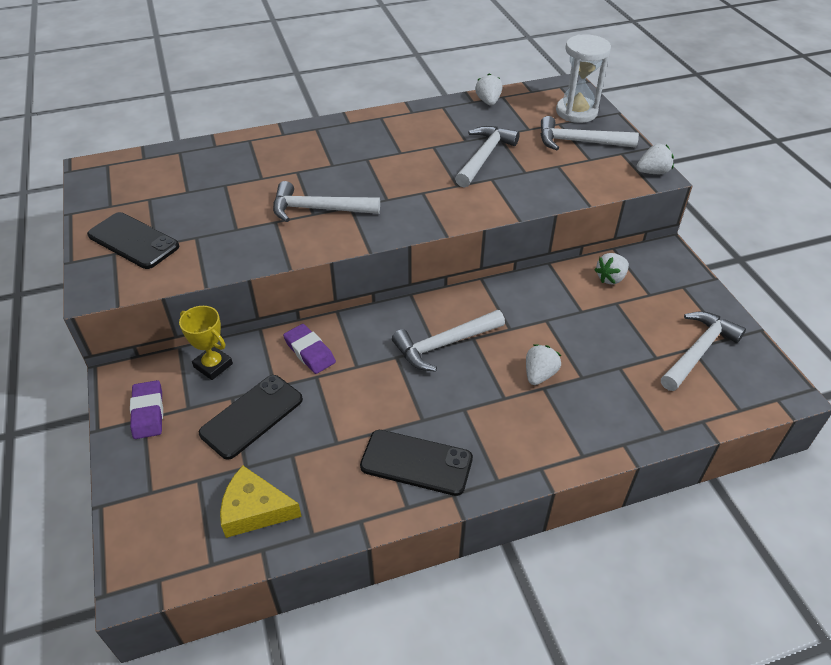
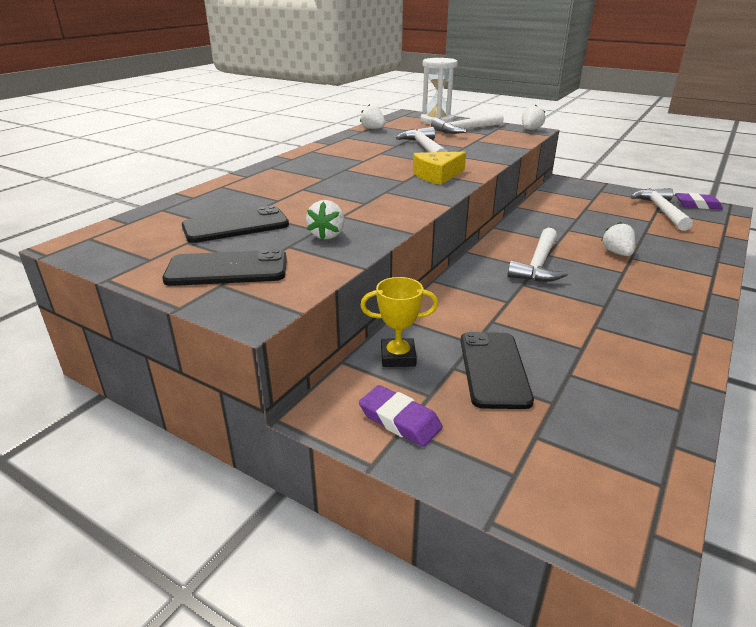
camera: 40 degrees left, 15 degrees down
(254, 510) = (616, 424): yellow cheese -> yellow cheese (437, 175)
(309, 352) = (459, 310): purple eraser -> purple eraser (697, 205)
(318, 209) = (364, 199): white hammer -> none
(416, 462) = (649, 328): black phone -> black phone (236, 226)
(610, 278) = (561, 200): white strawberry -> white strawberry (327, 235)

